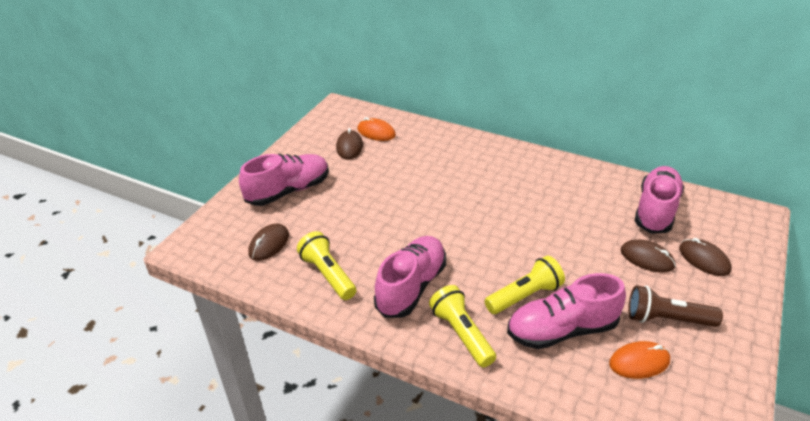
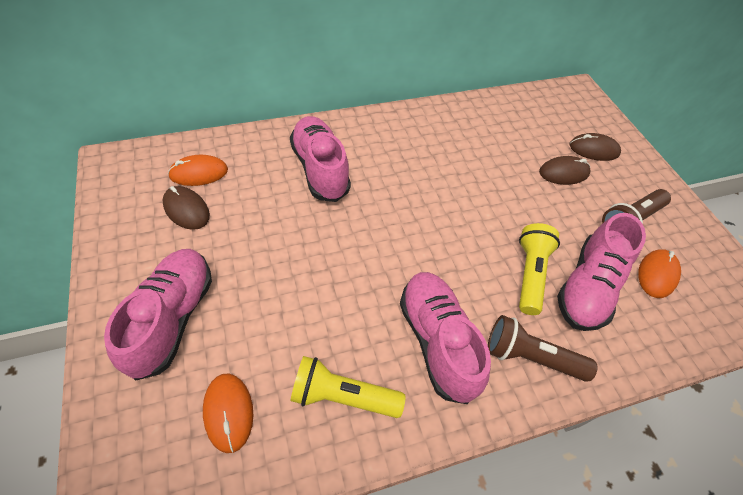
camera: 50 degrees left, 15 degrees up
(269, 244) = (228, 412): brown mouse -> orange mouse
(461, 334) = (530, 357): yellow flashlight -> brown flashlight
(655, 210) = (523, 123): pink shoe -> pink shoe (320, 169)

